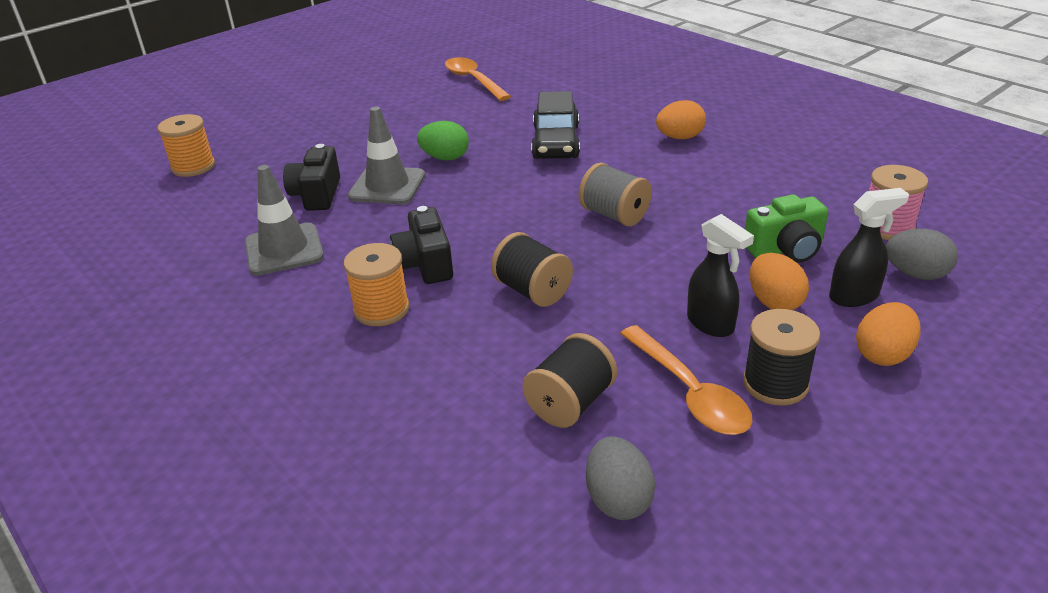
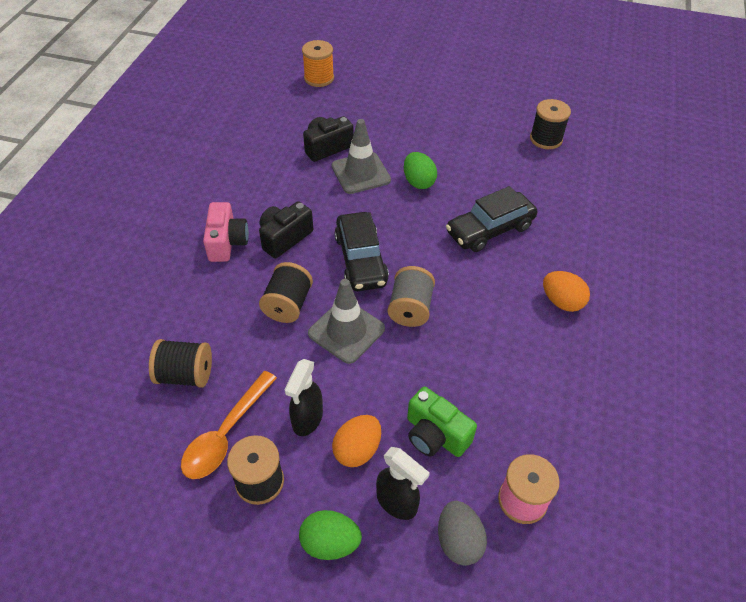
camera: 55 degrees right, 15 degrees up
(284, 250) = (259, 167): grey traffic cone -> grey traffic cone (346, 331)
(381, 309) = (227, 242): orange spool -> pink camera
(473, 80) = (546, 139): orange spoon -> black spool
(516, 224) = (360, 260): none -> black car
(618, 499) = (113, 434): grey egg -> none
(883, 354) = (330, 543): orange egg -> green egg

